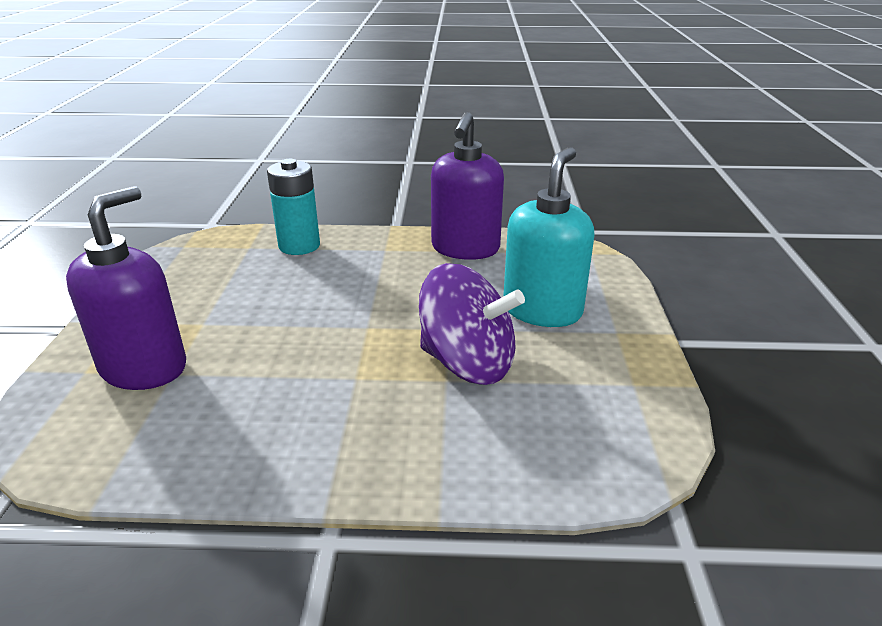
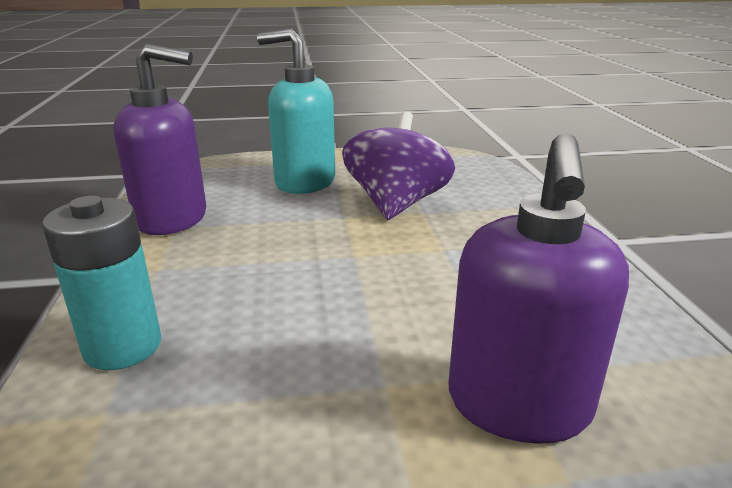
camera: 100 degrees left, 5 degrees down
(144, 368) = (518, 405): purple soap dispenser -> purple soap dispenser turned 90 degrees counterclockwise

